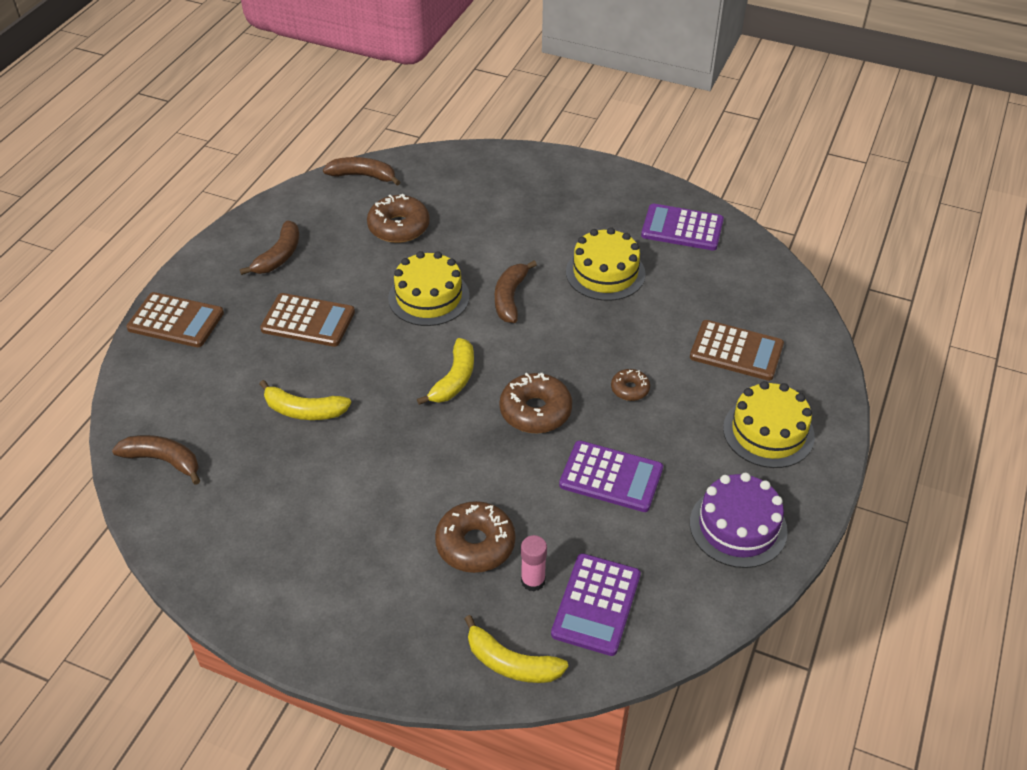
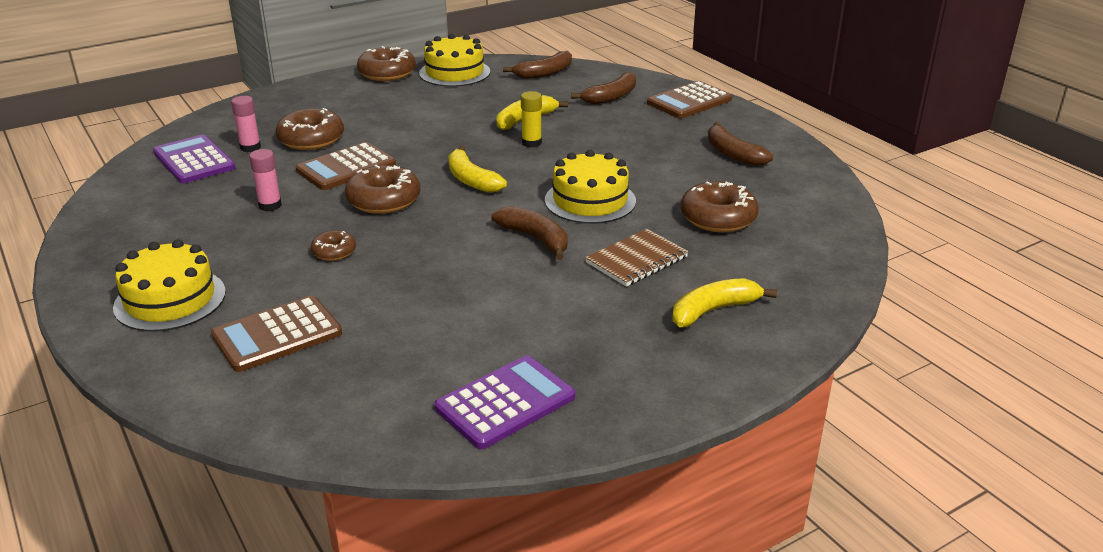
camera: 125 degrees right, 15 degrees down
(256, 606) = (387, 73): none -> brown donut
(308, 321) = (626, 144): brown calculator -> brown calculator (346, 167)
(352, 380) = (531, 143): none -> yellow glue stick
(363, 176) = (835, 225): brown banana -> brown banana (611, 97)
(492, 241) = (636, 260): none -> brown notebook
(511, 663) = (215, 123): yellow banana -> yellow banana (713, 310)
(605, 273) = (499, 307): yellow cake -> yellow cake (454, 72)
(611, 477) = (270, 205): purple calculator -> pink glue stick
(738, 527) = (132, 237): purple cake -> none

